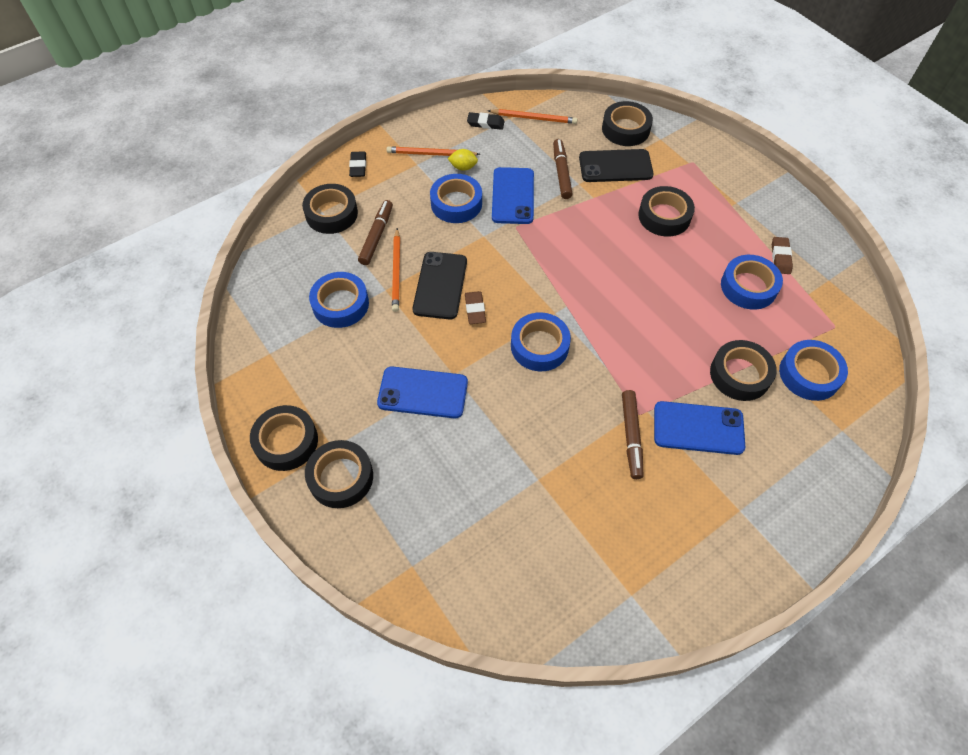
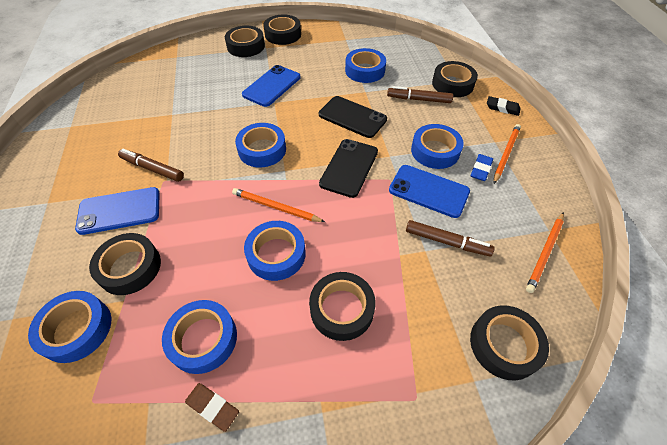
camera: 115 degrees right, 5 degrees down
(377, 236) = (419, 99): brown marker -> brown marker turned 150 degrees clockwise
(396, 272) = (378, 100): orange pencil -> orange pencil (276, 207)
(463, 167) = (480, 169): yellow lemon -> blue eraser
(475, 309) = (318, 127): brown eraser -> none
(485, 123) = (544, 207): black eraser -> none
(615, 166) = (439, 298): black phone -> black phone (349, 168)
(650, 275) = (276, 254): none -> blue tape
(698, 428) = (119, 211): blue phone -> blue phone turned 45 degrees clockwise

